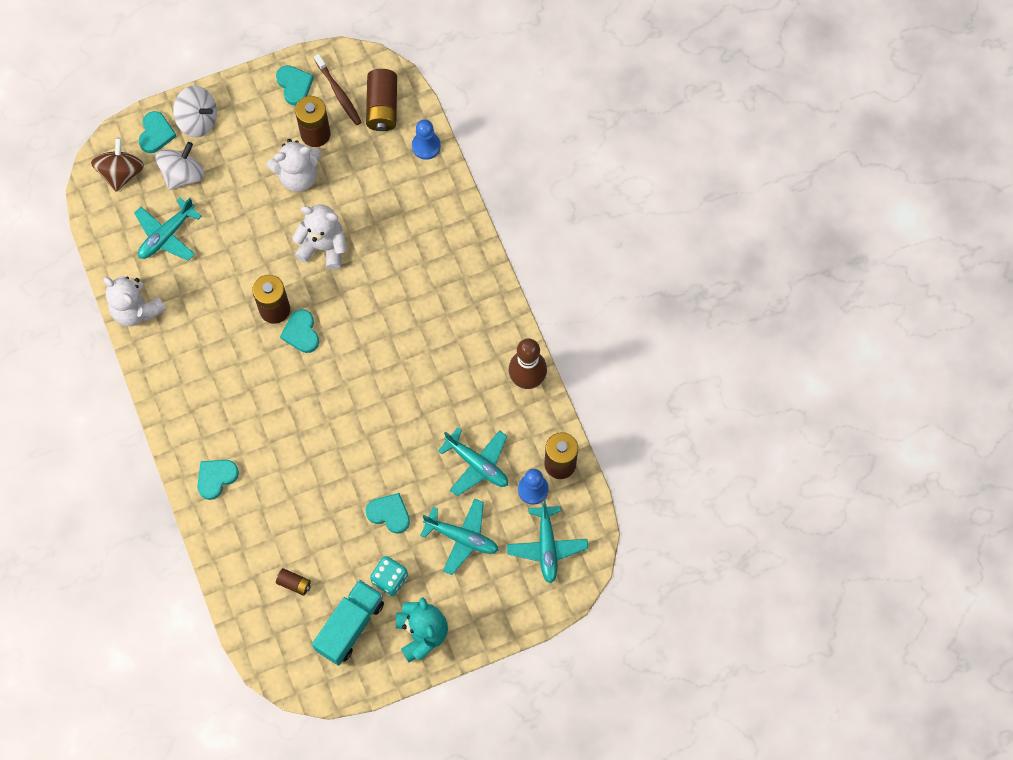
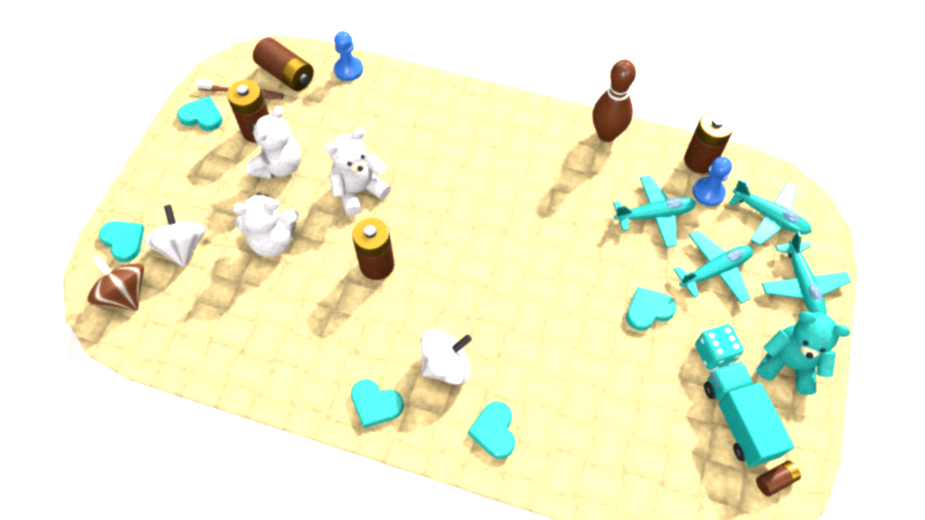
camera: 50 degrees left, 10 degrees down
(136, 310) = (264, 378): white teddy bear -> white teddy bear (273, 241)
(166, 235) = (222, 300): turquoise plane -> turquoise plane (801, 285)
(198, 120) = (150, 202): white spinning top -> white spinning top (446, 365)
(294, 583) = (658, 438): brown battery -> brown battery (774, 480)
(301, 333) = (418, 260): turquoise heart -> turquoise heart (375, 404)

